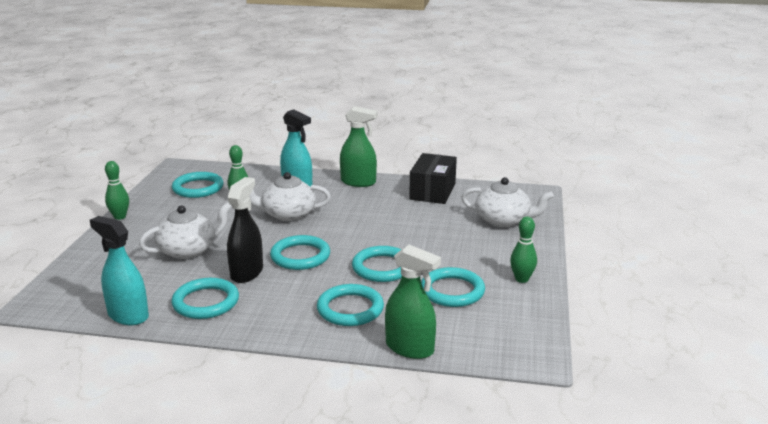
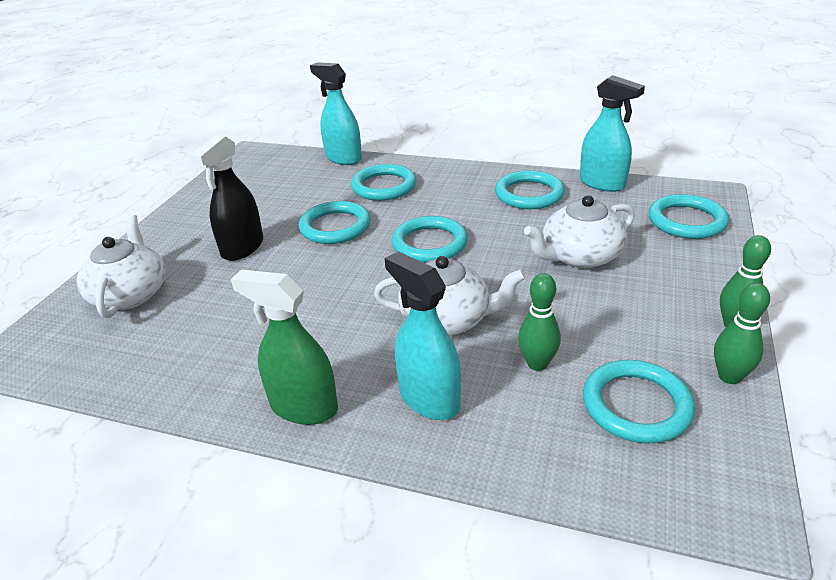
camera: 170 degrees left, 10 degrees up
(247, 272) = (493, 224): black spray bottle -> black spray bottle (242, 248)
(410, 348) = (343, 158): green spray bottle -> turquoise spray bottle
(433, 191) = (181, 368): black box -> none
(452, 291) = (276, 201): turquoise ring -> turquoise ring (686, 221)
(503, 220) = (130, 294): white teapot -> white teapot turned 60 degrees clockwise
(522, 279) = (196, 211): green bowling pin -> green bowling pin (729, 376)

